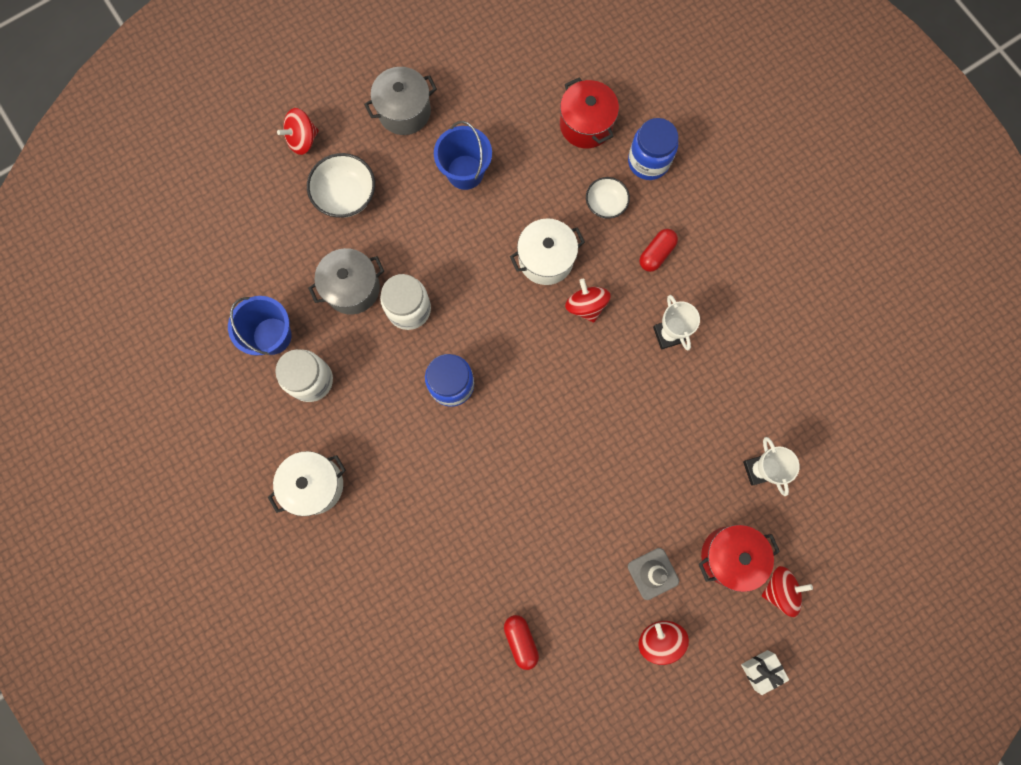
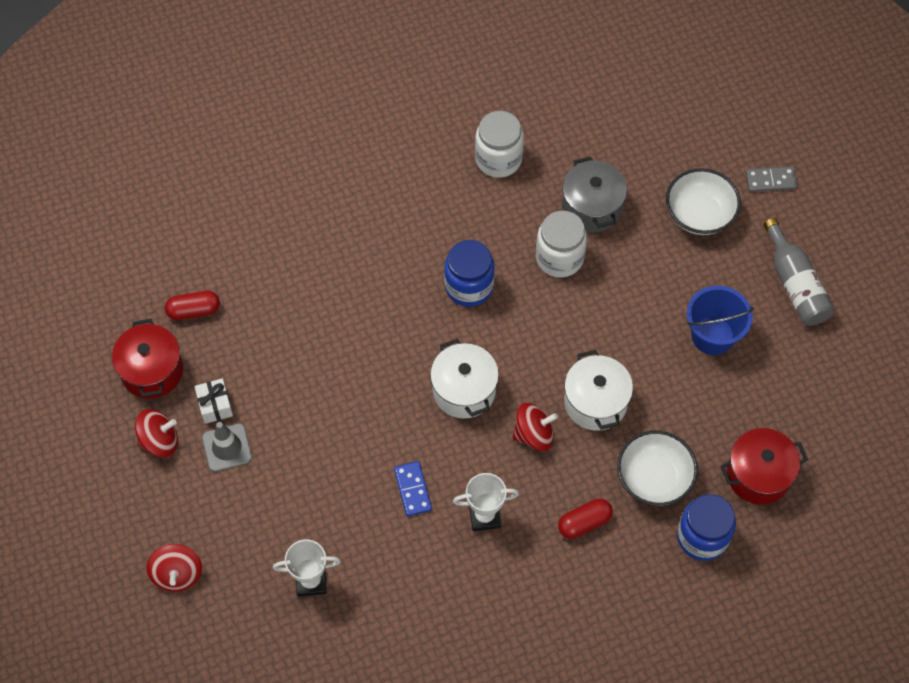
camera: 100 degrees right, 15 degrees down
(272, 336) = (552, 129): blue bucket -> none
(303, 140) = (770, 181): red spinning top -> grey domino
(314, 485) = (390, 150): white pot -> white pot (464, 390)
(404, 111) = (795, 284): grey pot -> grey bottle
(605, 204) = (654, 478): white bowl -> white bowl, size x1.54
(656, 254) = (584, 522): red capsule -> red capsule turned 75 degrees counterclockwise
(657, 399) = (413, 489): none -> blue domino
(730, 556) = (225, 529): red pot -> red pot (152, 371)
(761, 670) = (101, 535): white gift -> white gift (215, 405)

